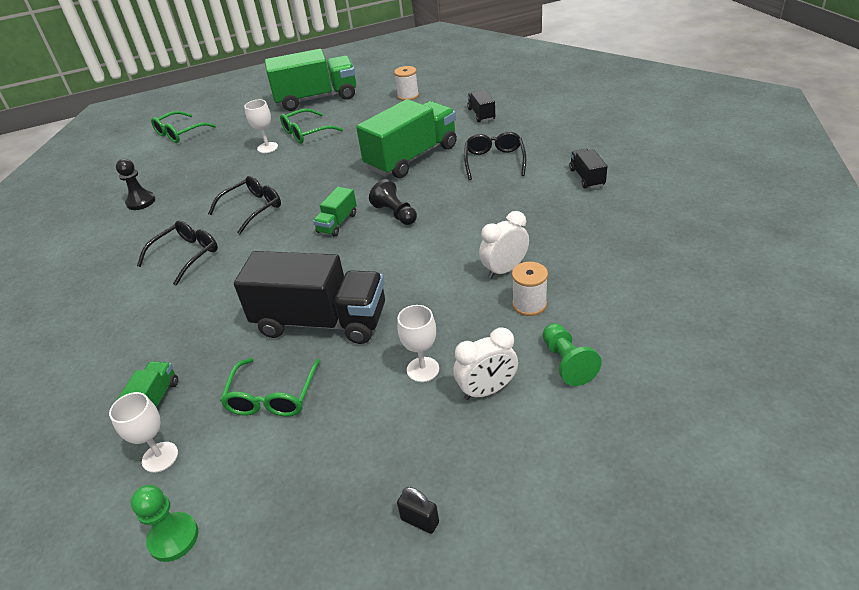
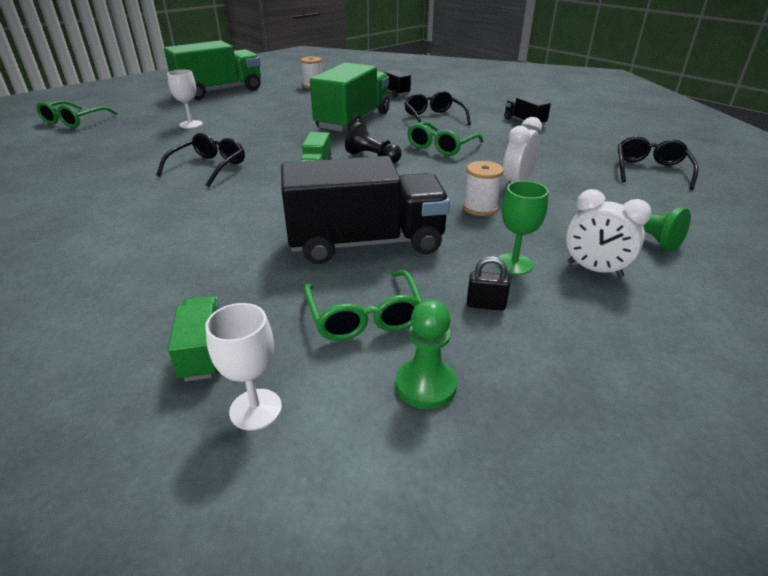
camera: 25 degrees left, 5 degrees down
(141, 202) = (56, 174): black pawn -> none
(173, 538) = (349, 502): green pawn -> green pawn (425, 385)
(186, 255) = (151, 210): black glasses -> black glasses (650, 170)
(306, 133) = (227, 112): green glasses -> green glasses (441, 146)
(420, 521) = (647, 396): black padlock -> black padlock (485, 304)
(423, 369) = (514, 264): white goblet -> green goblet
(487, 390) = (594, 269): white clock -> white clock turned 75 degrees clockwise
(529, 304) = (564, 203): white spool -> white spool (480, 208)

